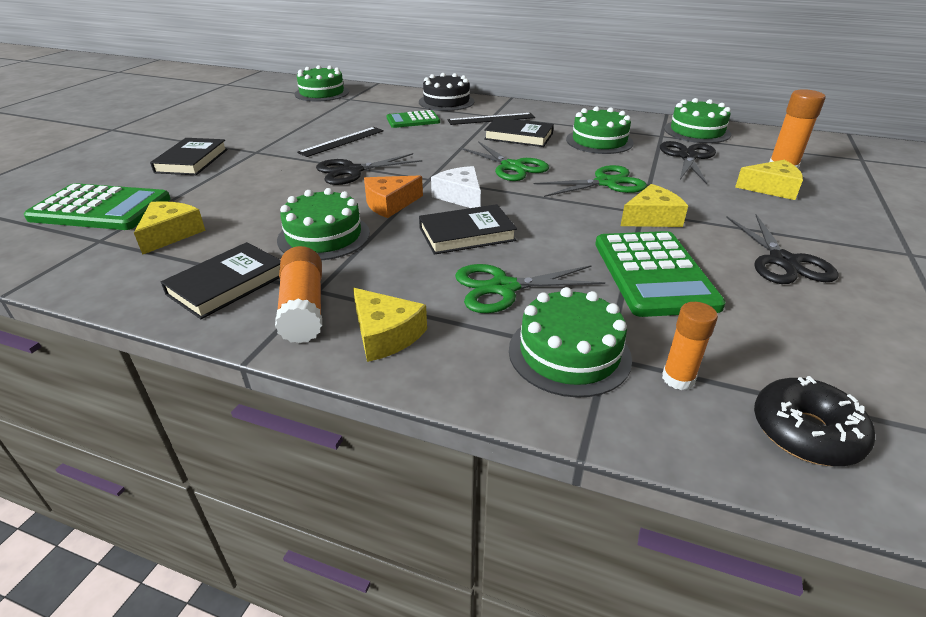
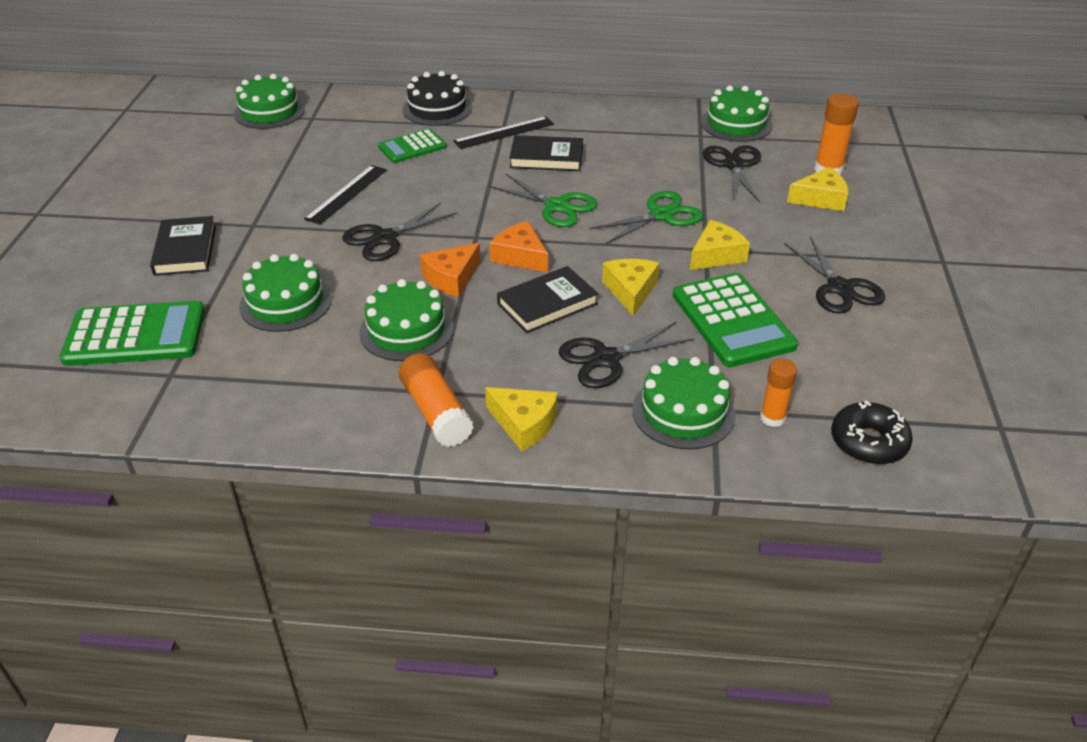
camera: 15 degrees left, 5 degrees up
(170, 234) = (242, 354): yellow cheese -> yellow cheese (630, 291)
(227, 284) = (346, 401): black book -> none
(460, 196) = (520, 256): white cheese -> orange cheese
(503, 288) = (606, 359): green scissors -> black scissors
(599, 141) = (637, 153): green cake -> green cake (285, 303)

